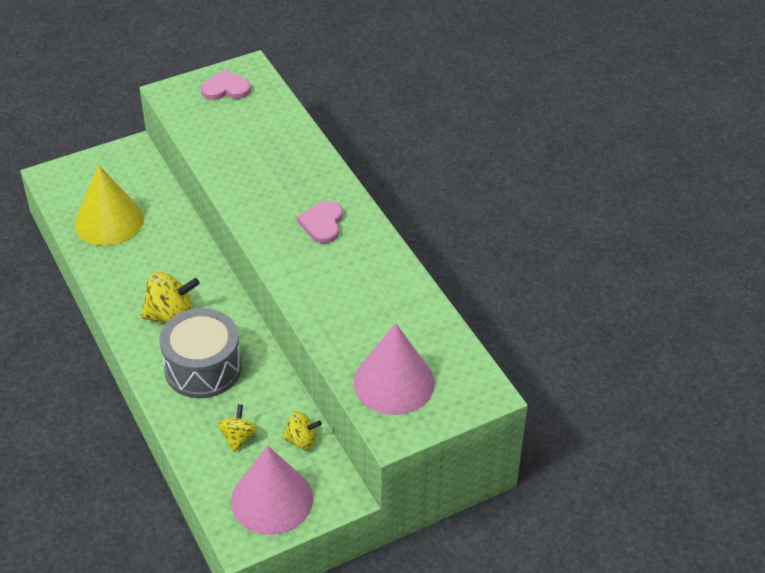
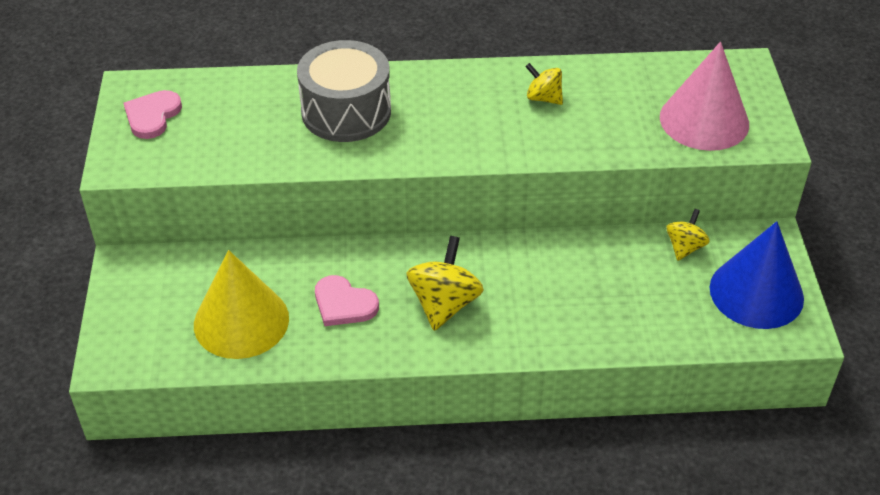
camera: 65 degrees left, 0 degrees up
(203, 368) = (542, 298): grey drum -> grey drum (346, 112)
(238, 437) = (659, 296): yellow spinning top -> yellow spinning top (543, 98)
(272, 499) = (756, 293): pink cone -> blue cone
(322, 223) = (443, 104): pink heart -> pink heart (344, 304)

